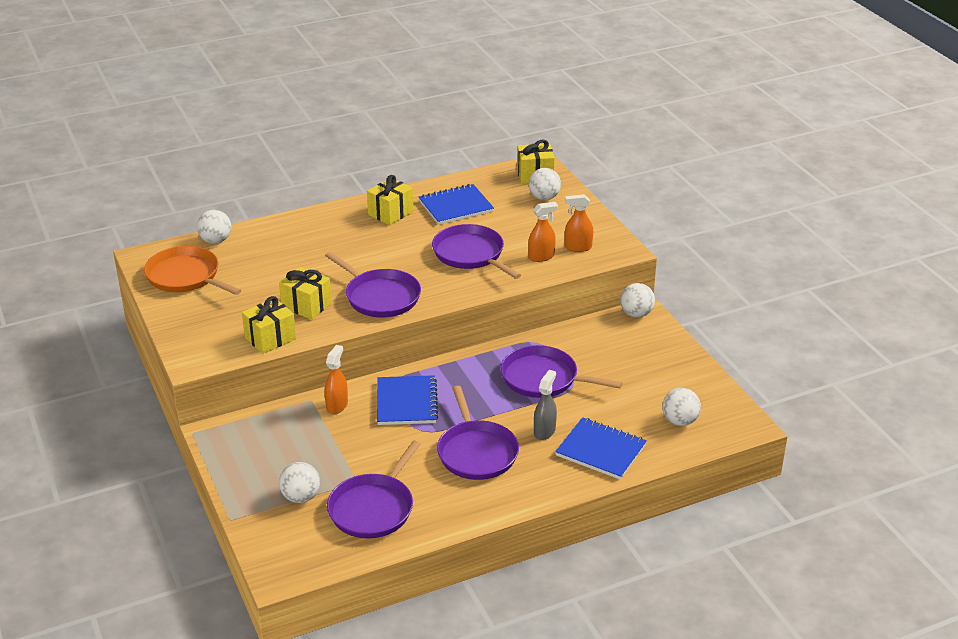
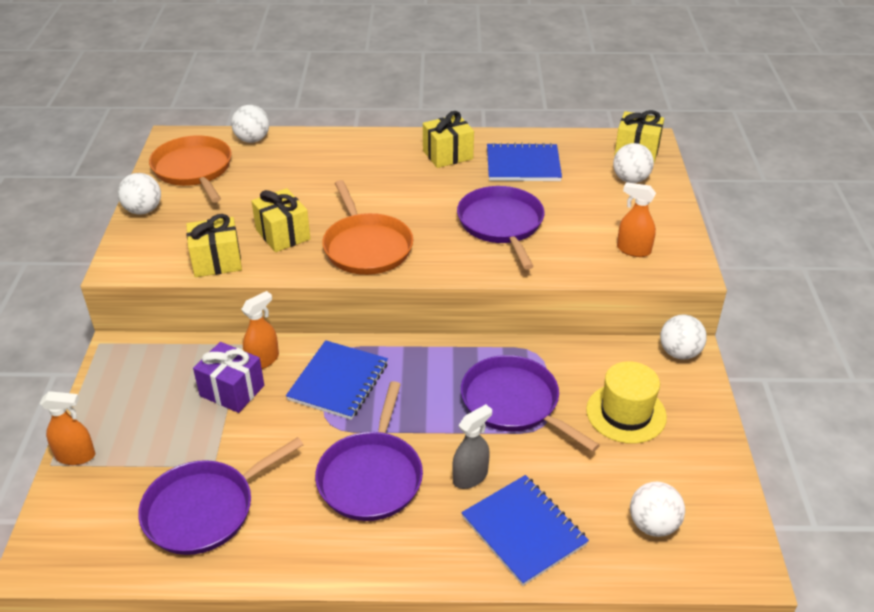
camera: 25 degrees right, 5 degrees up
(301, 497) = (141, 463): white ball -> white ball (143, 210)
(330, 432) = (232, 391): none -> purple gift
(380, 297) = (366, 247): purple pan -> orange pan
(541, 257) = (582, 249): orange spray bottle -> orange spray bottle (76, 456)
(623, 362) = (626, 413): none -> yellow hat

